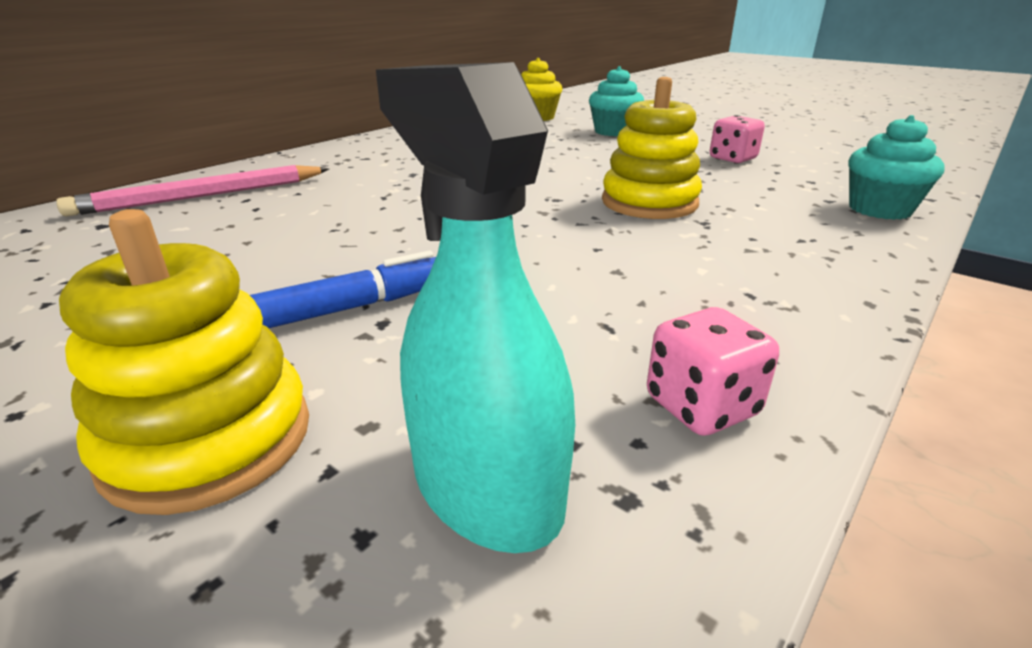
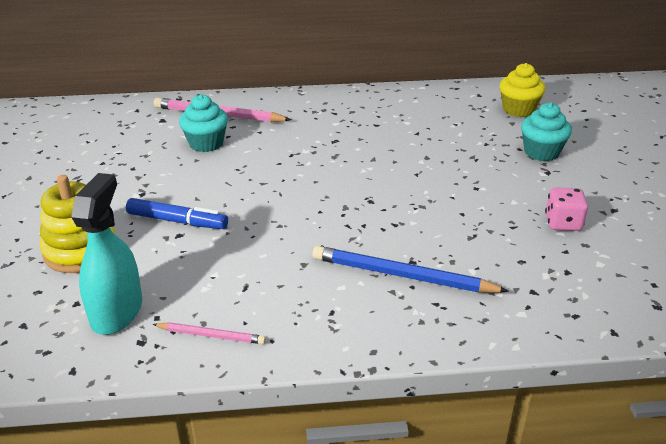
camera: 45 degrees right, 5 degrees up
(649, 203) = (413, 231): yellow stacking toy -> none
(701, 407) = (211, 335): pink dice -> pink pencil
(725, 234) = (403, 275): none -> blue pencil
(879, 209) = (545, 316): turquoise cupcake -> turquoise cupcake (206, 143)

